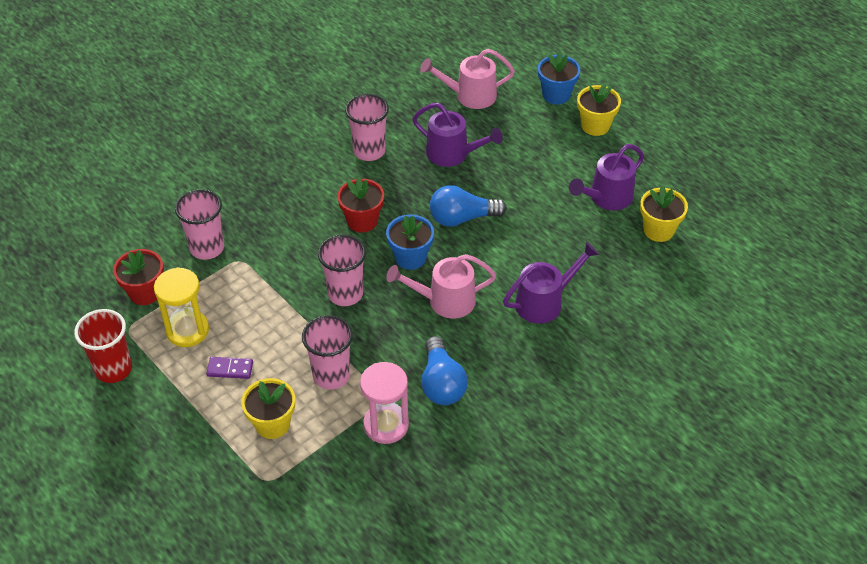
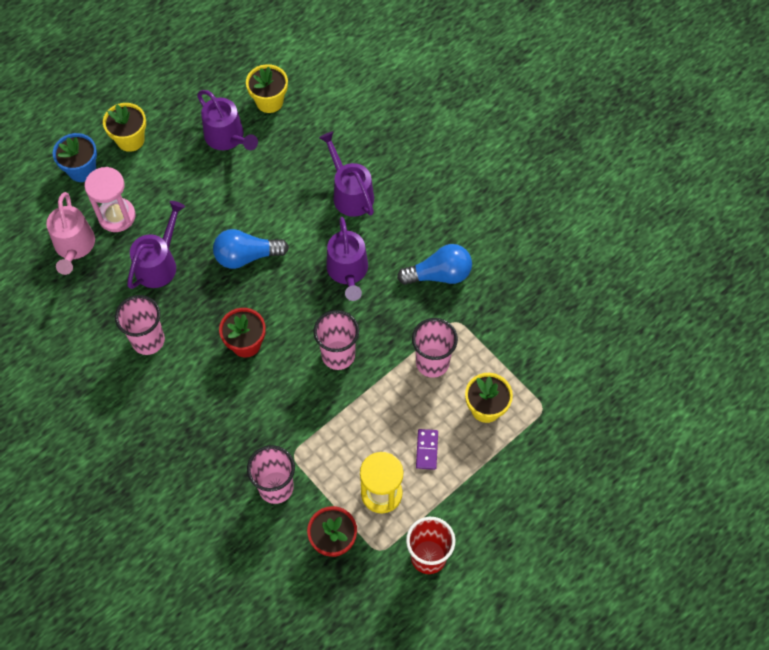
camera: 90 degrees left, 15 degrees up
(386, 425) = (483, 317): pink hourglass -> pink hourglass (117, 216)
(410, 257) = (295, 300): blue flower pot -> none
(445, 301) = (348, 271): pink watering can -> purple watering can
(462, 218) = (247, 256): blue light bulb -> blue light bulb turned 90 degrees clockwise

